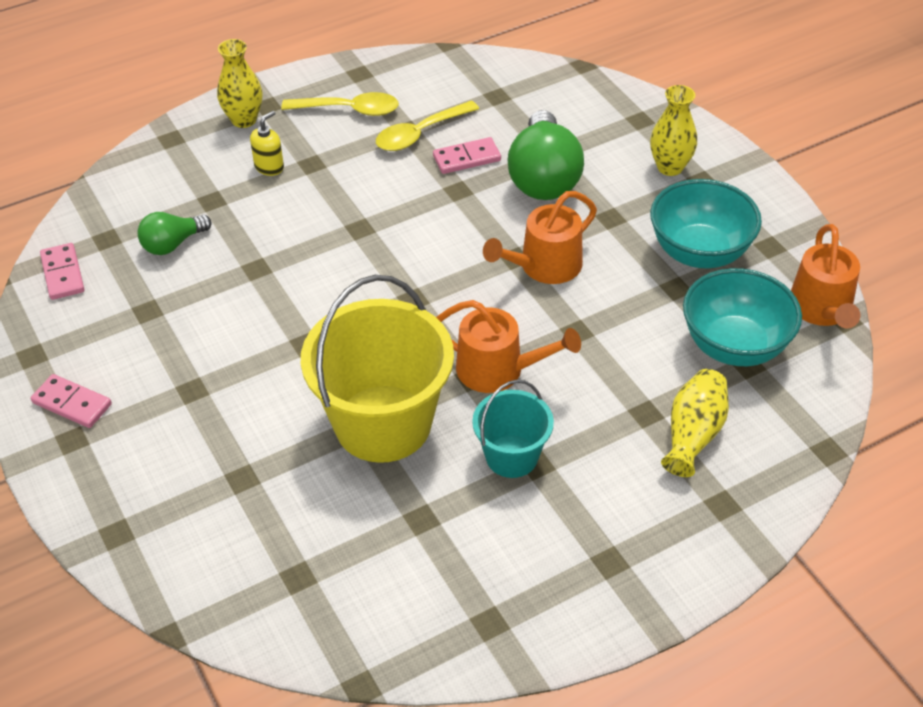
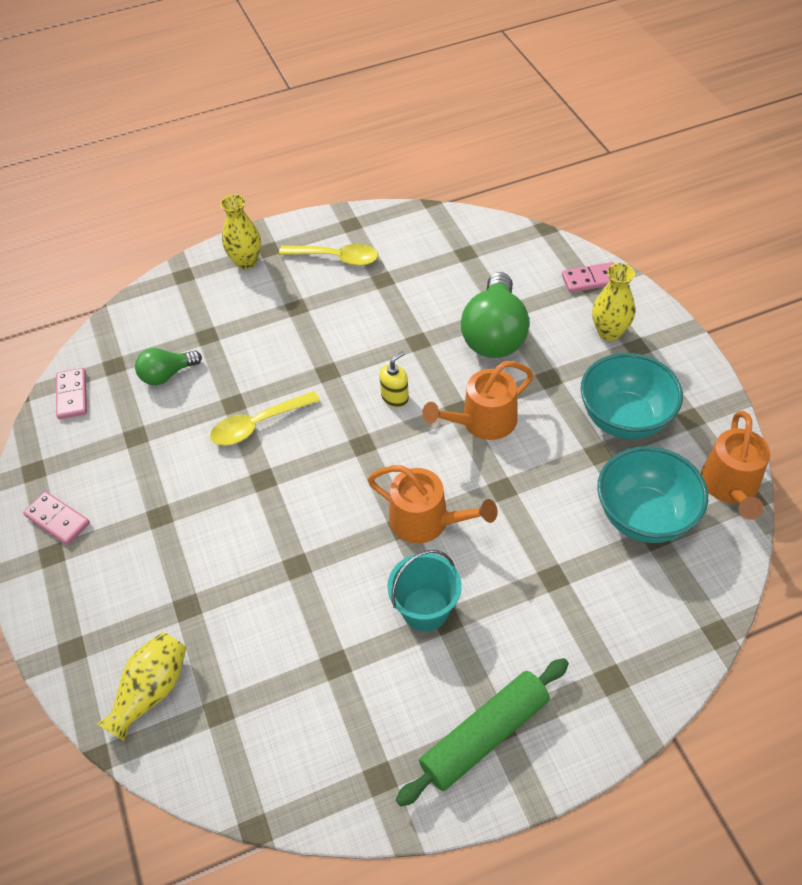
camera: 10 degrees right, 5 degrees up
(269, 167) = (260, 307): yellow soap dispenser -> yellow soap dispenser (395, 397)
(383, 423) = (317, 565): yellow bucket -> none
(420, 134) = (393, 285): yellow spoon -> yellow spoon (258, 425)
(467, 158) = (430, 311): pink domino -> pink domino (591, 279)
(596, 571) = (485, 736): none -> green rolling pin
(693, 434) = (594, 603): yellow vase -> yellow vase (151, 691)

